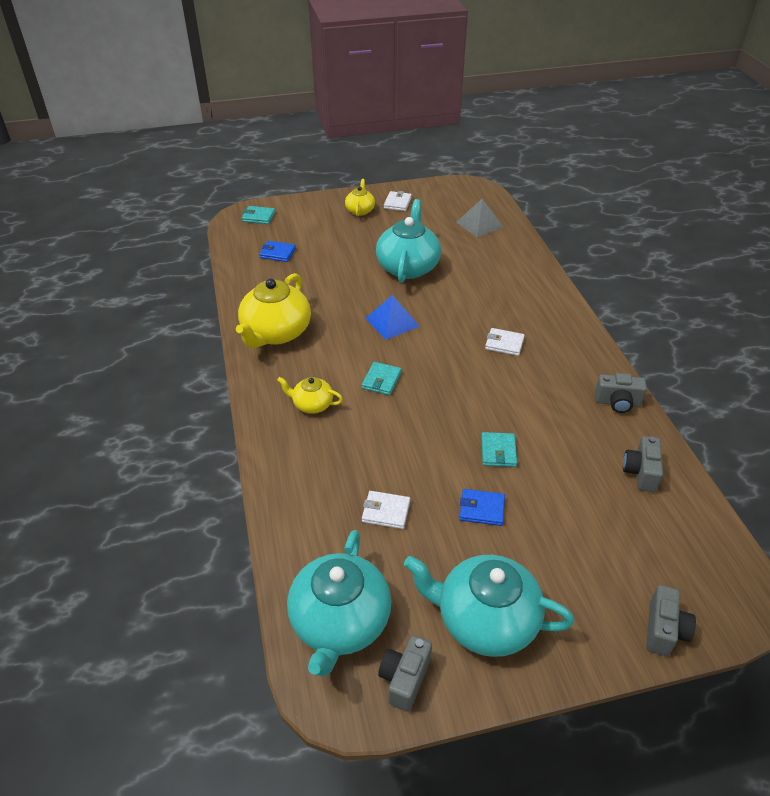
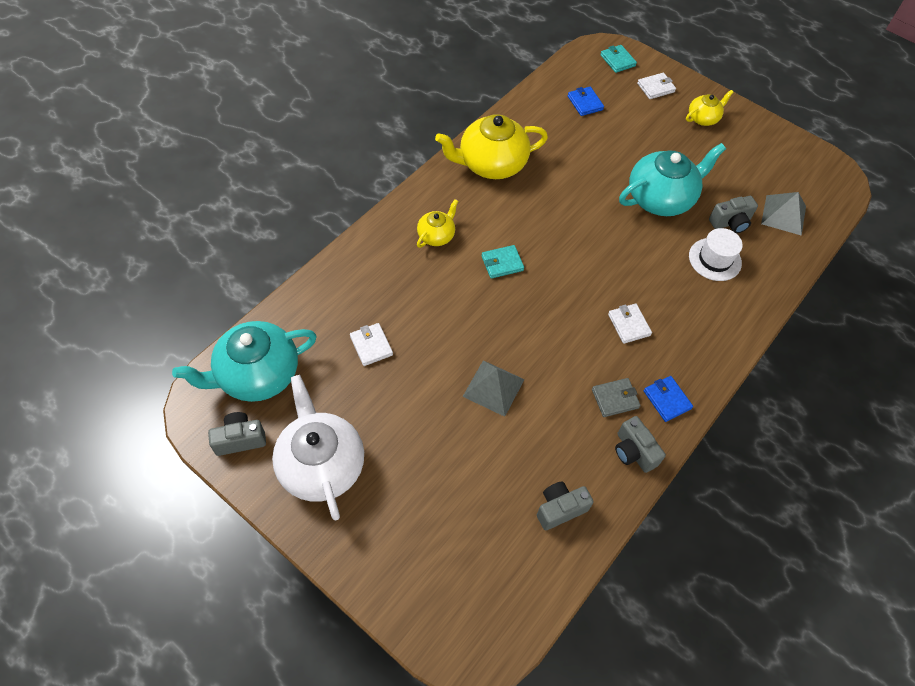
camera: 50 degrees right, 15 degrees up
(312, 404) = (436, 235): yellow teapot -> yellow teapot turned 60 degrees clockwise
(392, 322) = (577, 229): blue pyramid -> none
(397, 203) = (745, 137): white wallet -> white wallet (656, 88)
(481, 509) = (423, 408): blue wallet -> blue wallet (667, 400)
(485, 620) = (321, 464): turquoise teapot -> white teapot
(486, 272) = (715, 259): none -> white hat
(498, 451) = (493, 388): turquoise wallet -> grey pyramid
(564, 387) = (615, 399): none -> grey wallet
(664, 630) = (400, 598): grey camera -> grey camera (730, 223)

